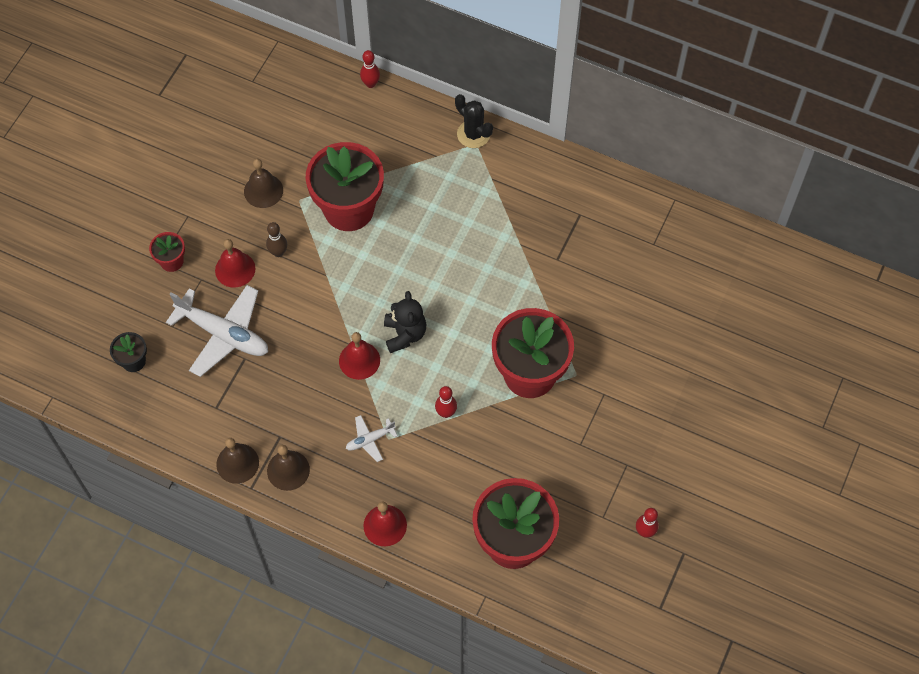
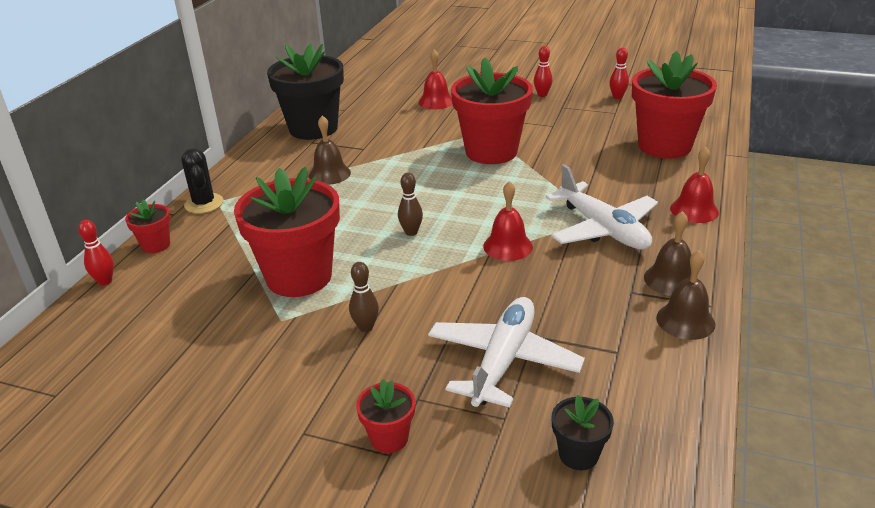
camera: 95 degrees left, 30 degrees down
(235, 269) = (396, 365): red bell -> red bell (436, 101)
(263, 190) = (263, 355): brown bell -> brown bell (329, 174)
(370, 440) = (603, 229): white plane -> white plane, size x2.10
(395, 290) = (411, 232): none -> brown bowling pin
(405, 334) = (466, 221): black teddy bear -> none
(413, 108) = (156, 245): none -> red flower pot
(446, 413) = (550, 189): red bowling pin -> red bowling pin (542, 95)
(473, 134) = (204, 204): black cactus -> black cactus turned 60 degrees counterclockwise
(610, 215) = (313, 128): none -> black flower pot

